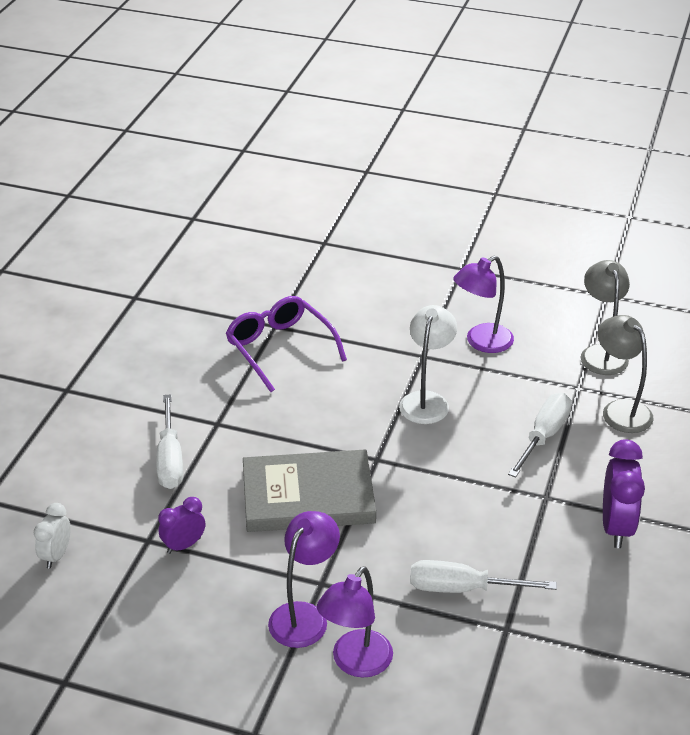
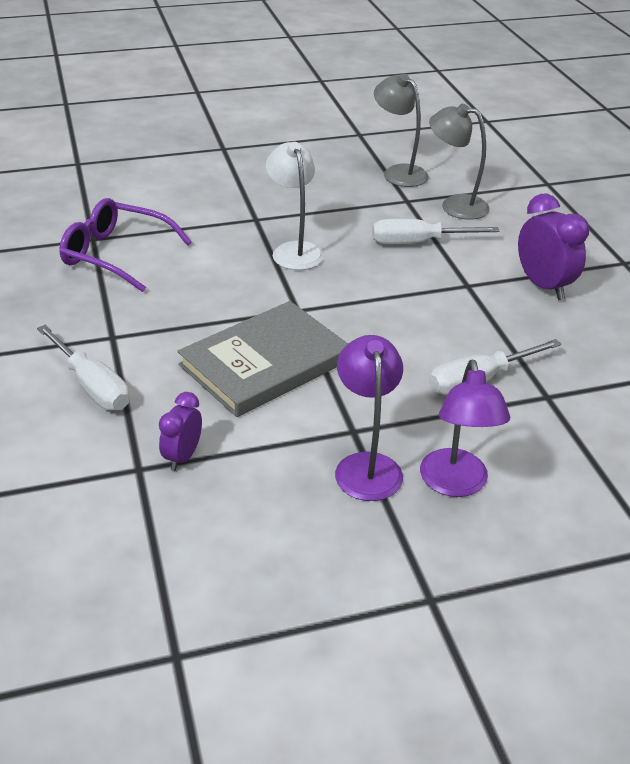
camera: 35 degrees left, 0 degrees up
(56, 555) = (44, 529): white clock -> none
(481, 342) = (296, 194): purple lamp -> none
(543, 436) = (418, 243): white screwdriver -> white screwdriver turned 90 degrees counterclockwise

